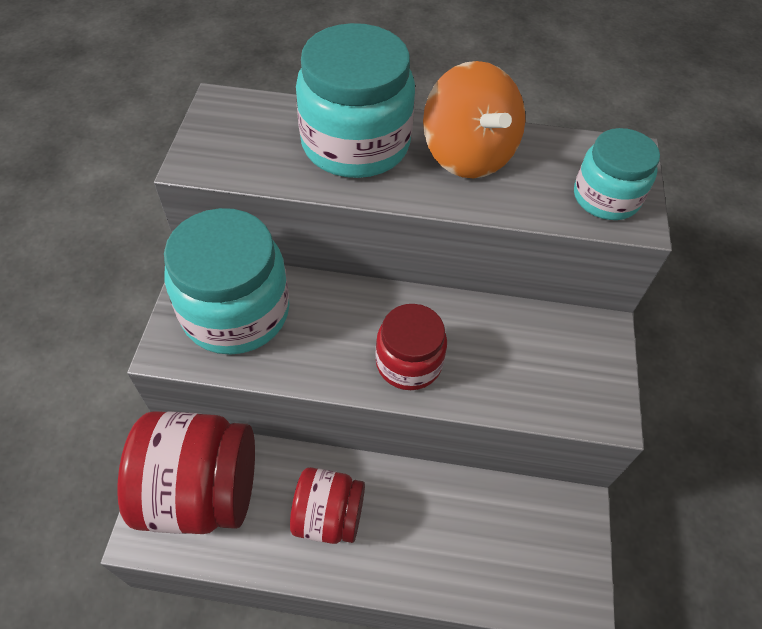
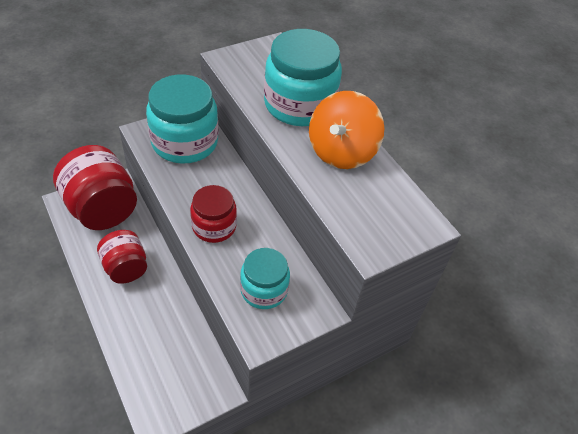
camera: 50 degrees right, 5 degrees down
(606, 197) = (374, 228): turquoise jar -> turquoise jar (264, 290)

